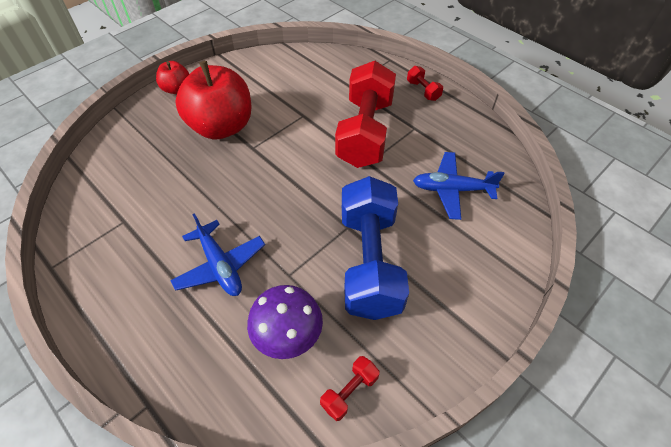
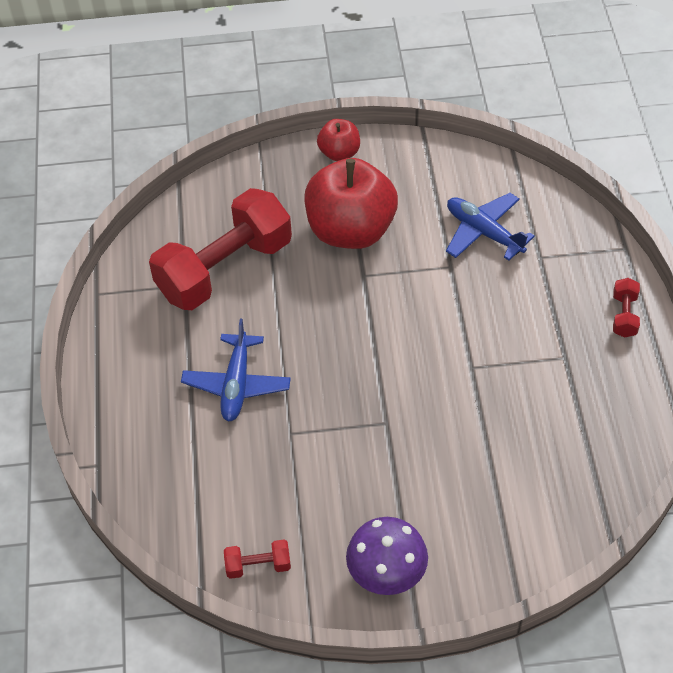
camera: 40 degrees right, 0 degrees up
(288, 336) = (245, 486): purple mushroom -> purple mushroom (386, 574)
(365, 132) = (501, 328): red dumbbell -> red dumbbell (224, 269)
(370, 262) = (375, 471): blue dumbbell -> none
(452, 190) = (533, 454): blue plane -> blue plane (484, 232)

